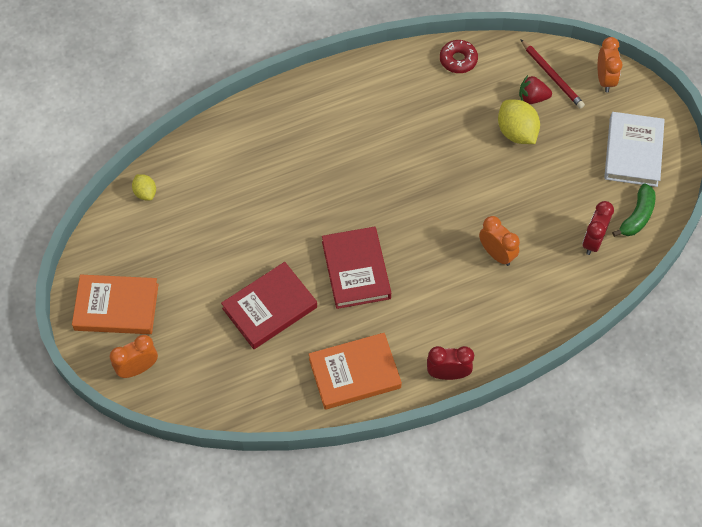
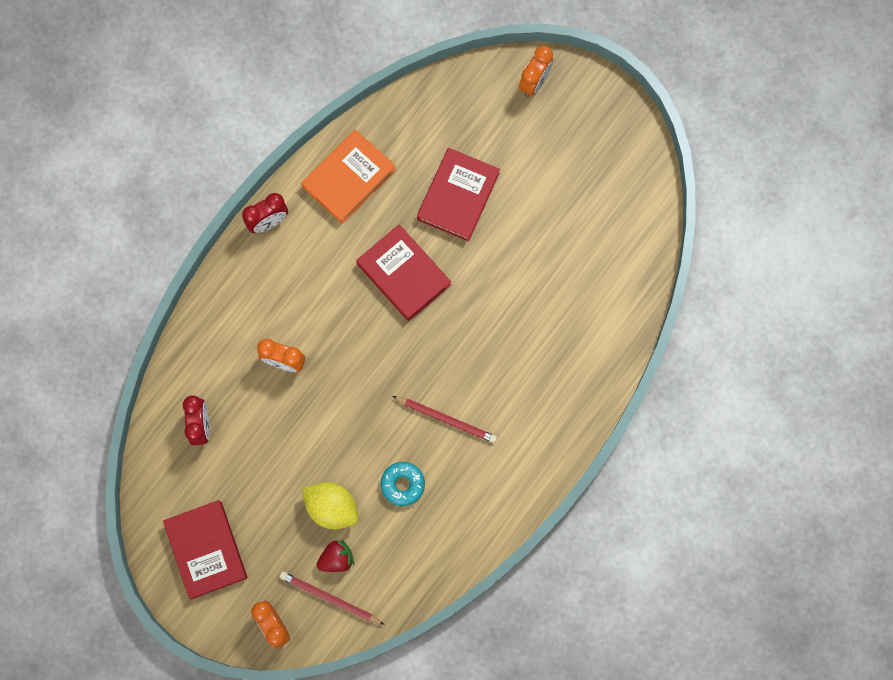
camera: 150 degrees right, 15 degrees up
(116, 307) = (590, 124): orange book -> none
(145, 193) = (642, 243): yellow lemon -> none
(389, 148) = (446, 419): none -> red pencil
(451, 121) = (402, 484): none -> turquoise donut
(458, 60) = (435, 563): red donut -> none
(633, 152) = (206, 550): white book -> red book
(637, 216) = (171, 476): green banana -> none

